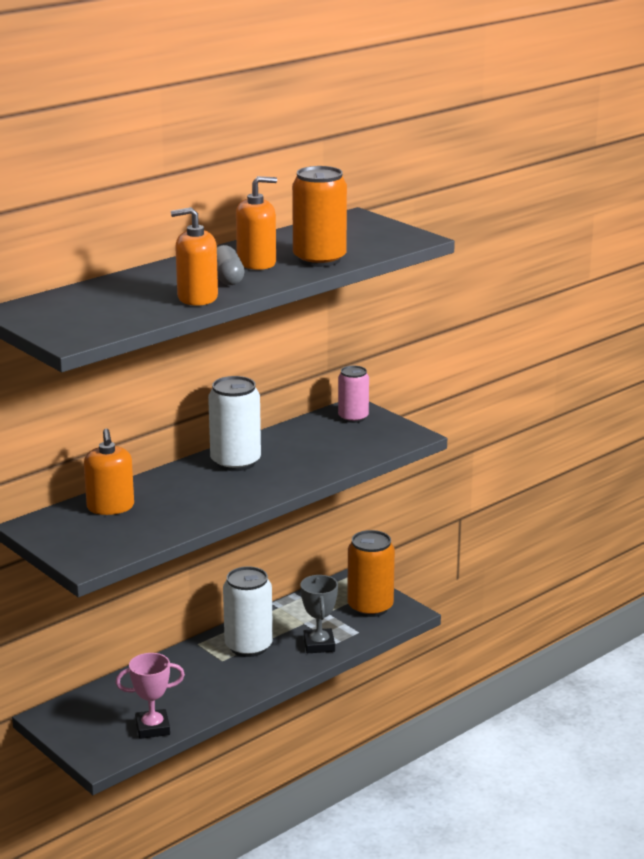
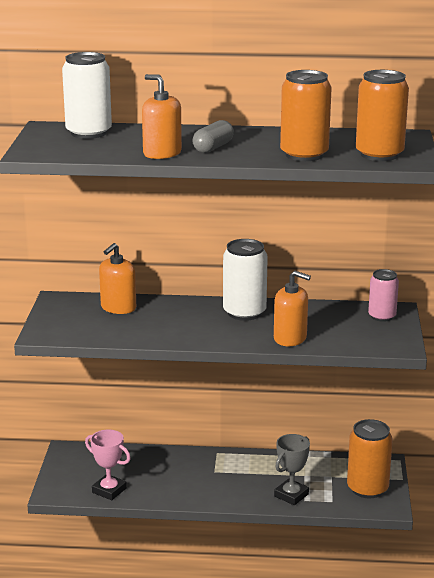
camera: 45 degrees right, 0 degrees up
(248, 646) = (245, 471): white can -> white can (89, 133)
(256, 263) = (256, 144): orange soap dispenser -> orange soap dispenser (290, 338)
(376, 240) = (379, 154): none -> orange can

